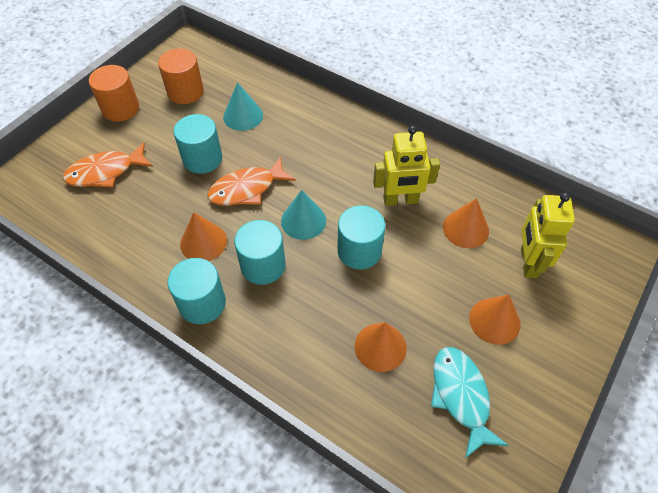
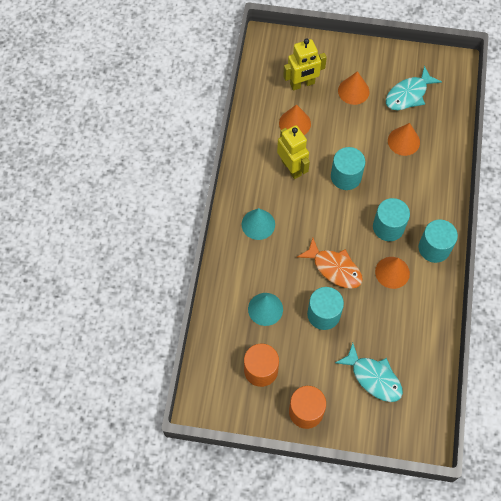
camera: 115 degrees left, 10 degrees up
(105, 172) = (373, 377): orange fish -> turquoise fish
(303, 220) = (341, 219): turquoise cone -> turquoise cone (258, 224)

